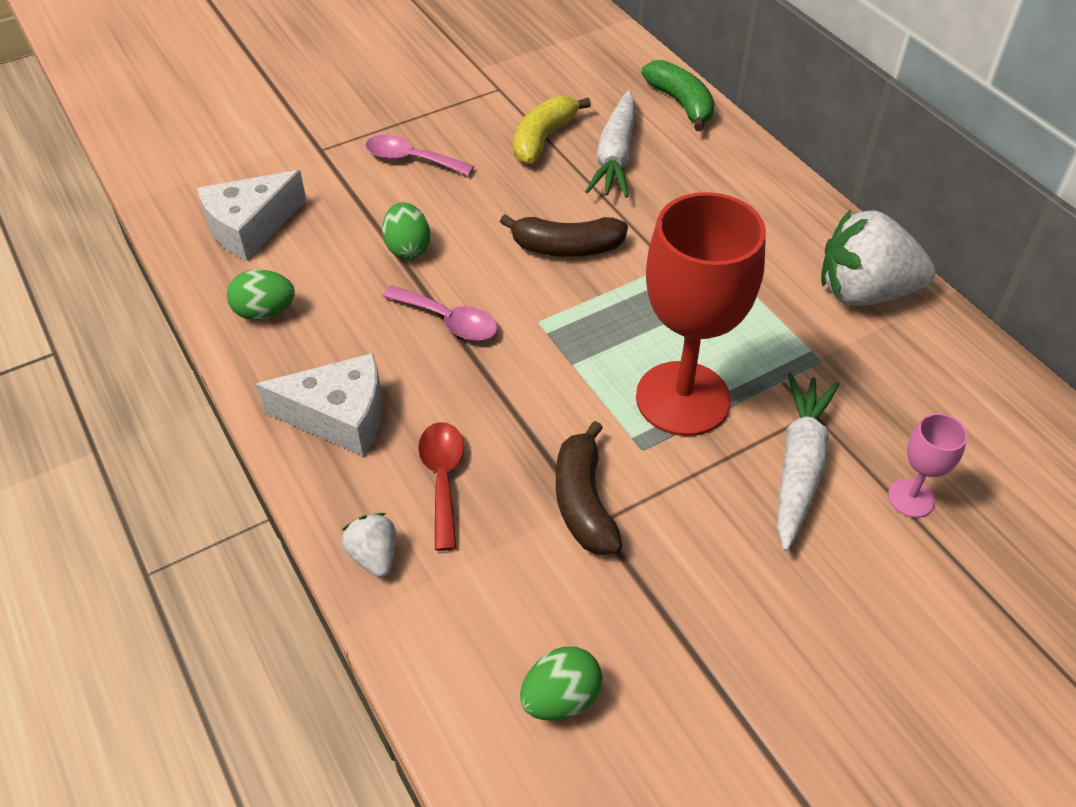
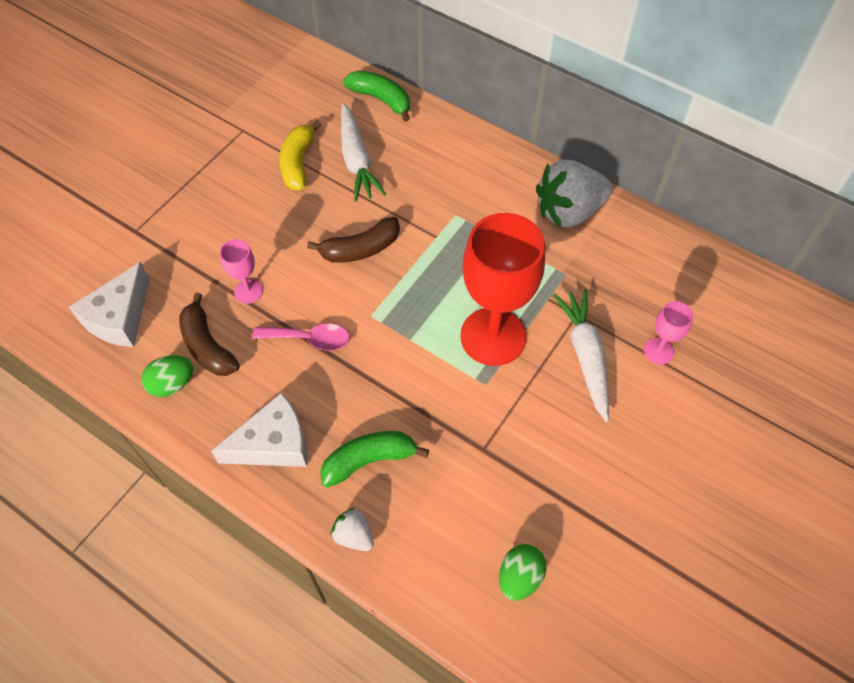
camera: 25 degrees left, 10 degrees up
(408, 248) = (248, 291): green egg -> pink goblet
(411, 159) = (210, 215): pink spoon -> none
(443, 479) = (369, 460): red spoon -> green banana
(584, 502) = (467, 438): brown banana -> brown banana (207, 346)

